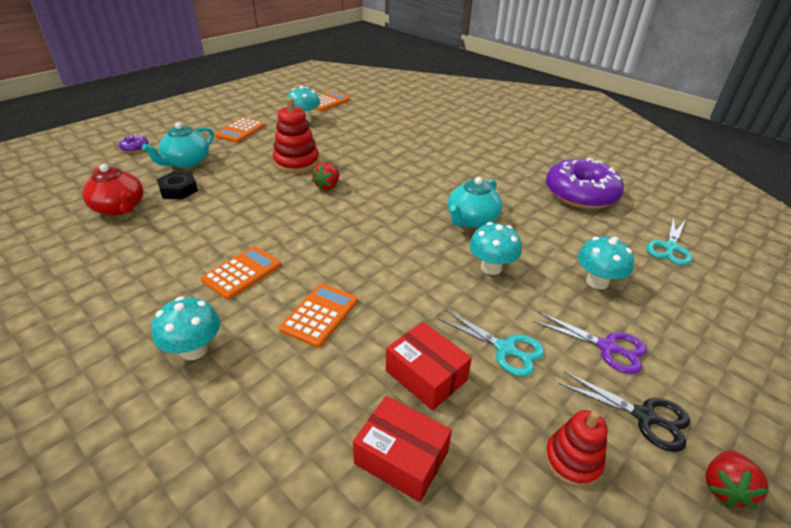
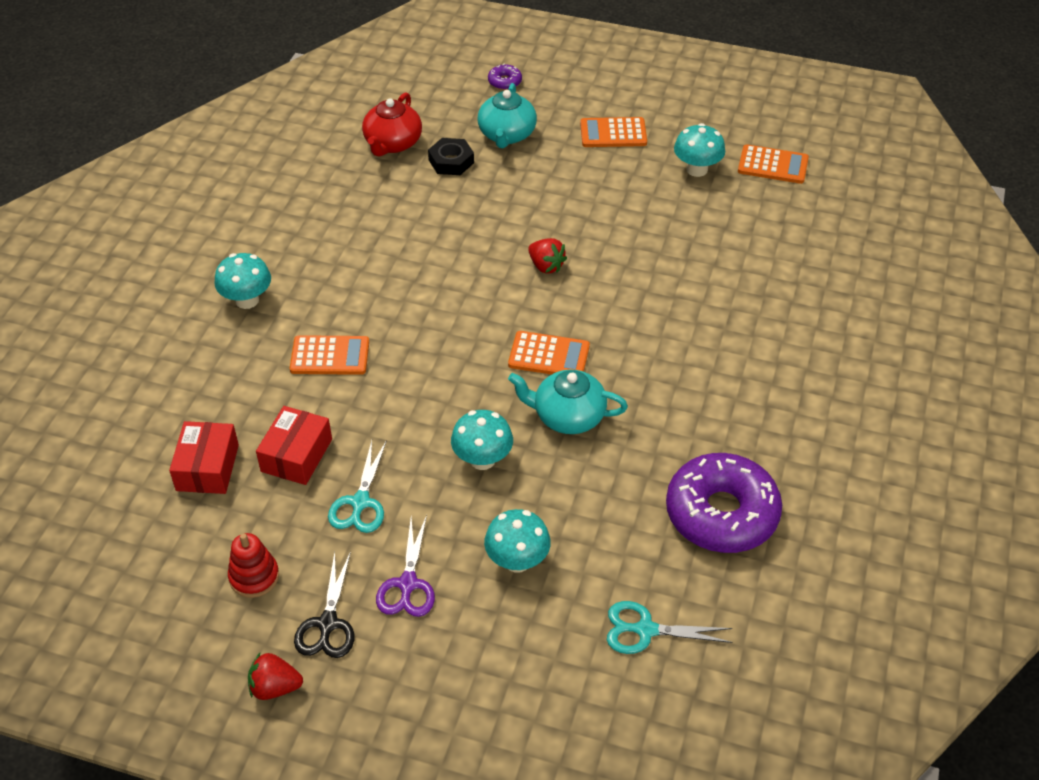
camera: 65 degrees right, 10 degrees up
(186, 162) = (506, 135): turquoise teapot -> turquoise teapot turned 90 degrees counterclockwise
(242, 273) = (353, 277): orange calculator -> orange calculator (549, 355)
(296, 162) = (578, 216): red stacking toy -> none
(327, 186) = (546, 266): red strawberry -> red strawberry turned 135 degrees counterclockwise

